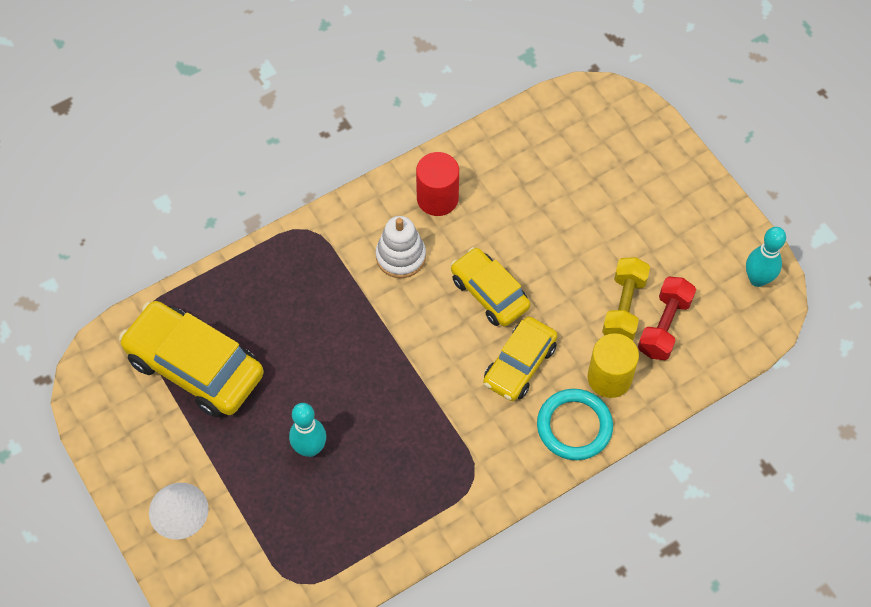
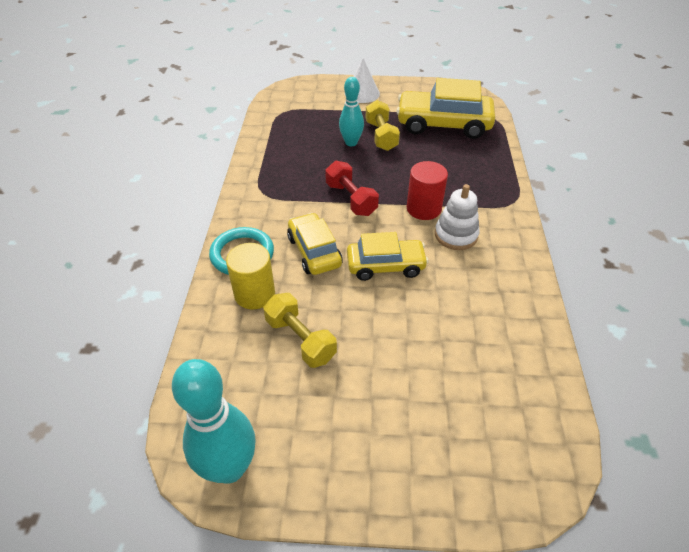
camera: 125 degrees right, 15 degrees down
(195, 367) = (443, 124): yellow car -> yellow car turned 150 degrees counterclockwise
(271, 423) = (381, 136): none -> yellow dumbbell
(437, 198) = (496, 279): red cylinder -> red cylinder (423, 208)
(664, 326) = (259, 356): red dumbbell -> red dumbbell (351, 199)
(757, 279) = (229, 468): turquoise bowling pin -> turquoise bowling pin, size x1.56

